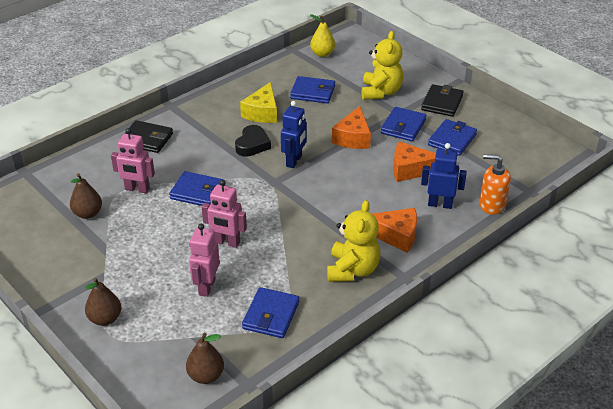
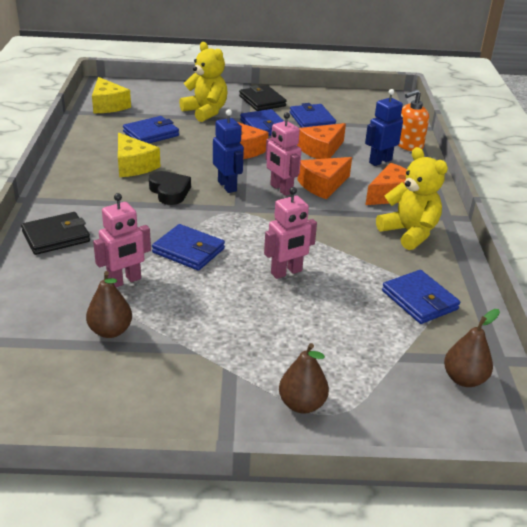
camera: 50 degrees left, 5 degrees down
(198, 192) = (188, 251): blue wallet -> blue wallet turned 60 degrees clockwise
(206, 287) = (335, 315): pink robot -> pink robot (281, 189)
(322, 54) = (108, 105): yellow pear -> yellow cheese
(359, 198) = (323, 185): none -> orange cheese

